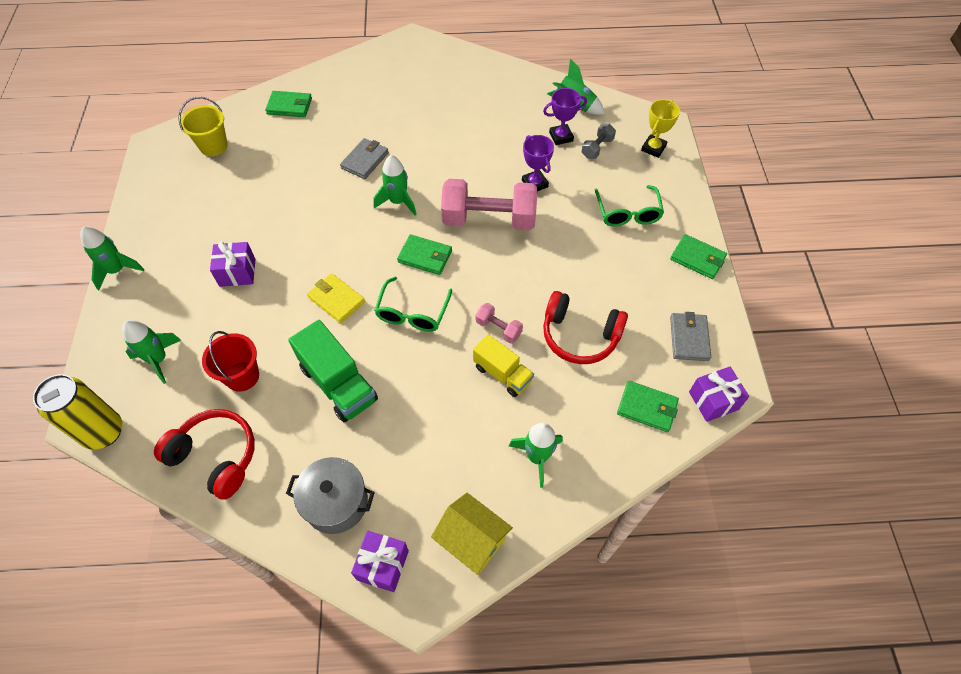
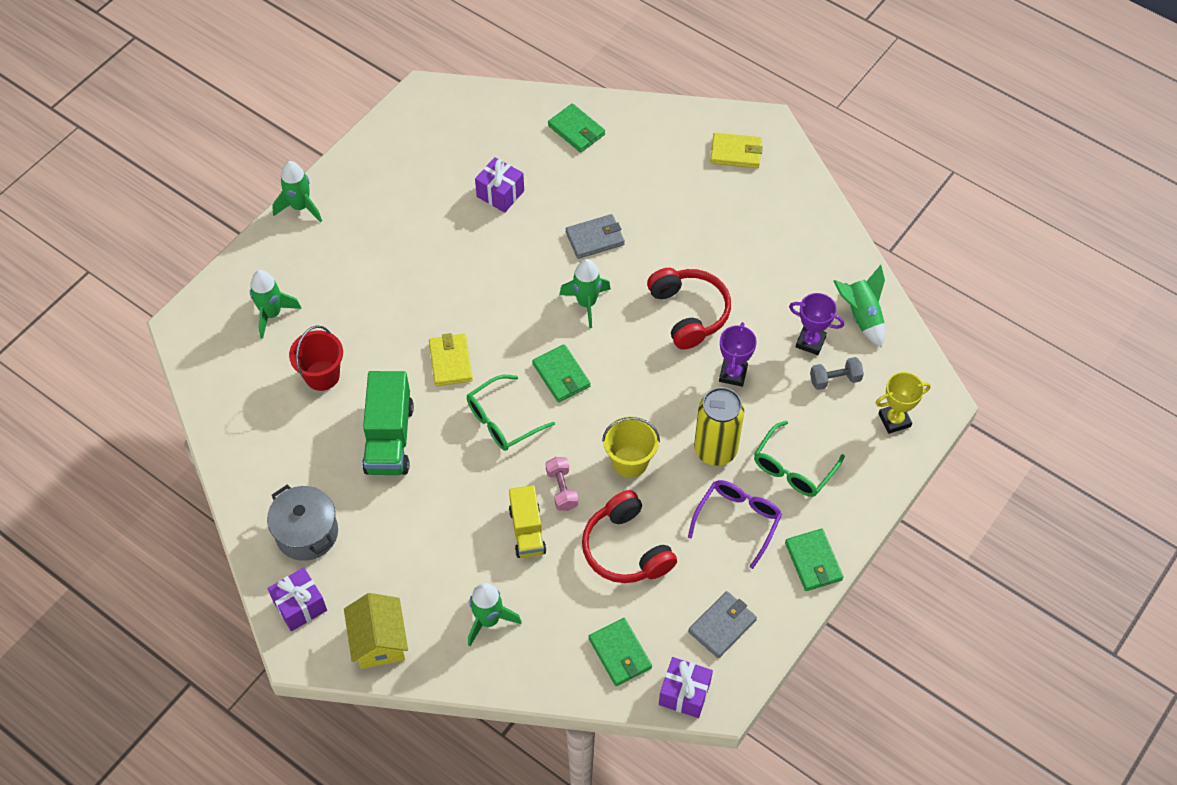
camera: 40 degrees right, 0 degrees up
(103, 432) = (189, 347): yellow can -> yellow can (715, 450)
(213, 146) = (473, 130): yellow bucket -> yellow bucket (630, 461)
(216, 456) = (252, 428): red headphones -> red headphones (689, 313)
(237, 272) = (392, 277): purple gift -> purple gift (500, 194)
(408, 63) = (736, 153): none -> yellow wallet
(489, 219) = (653, 380): pink dumbbell -> none
(629, 266) = (738, 520): none -> purple glasses

